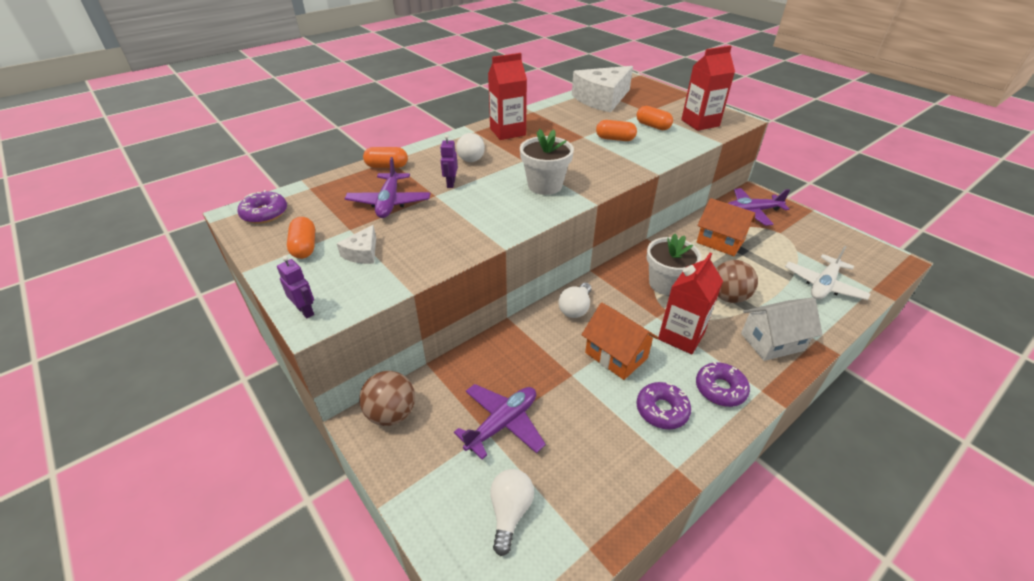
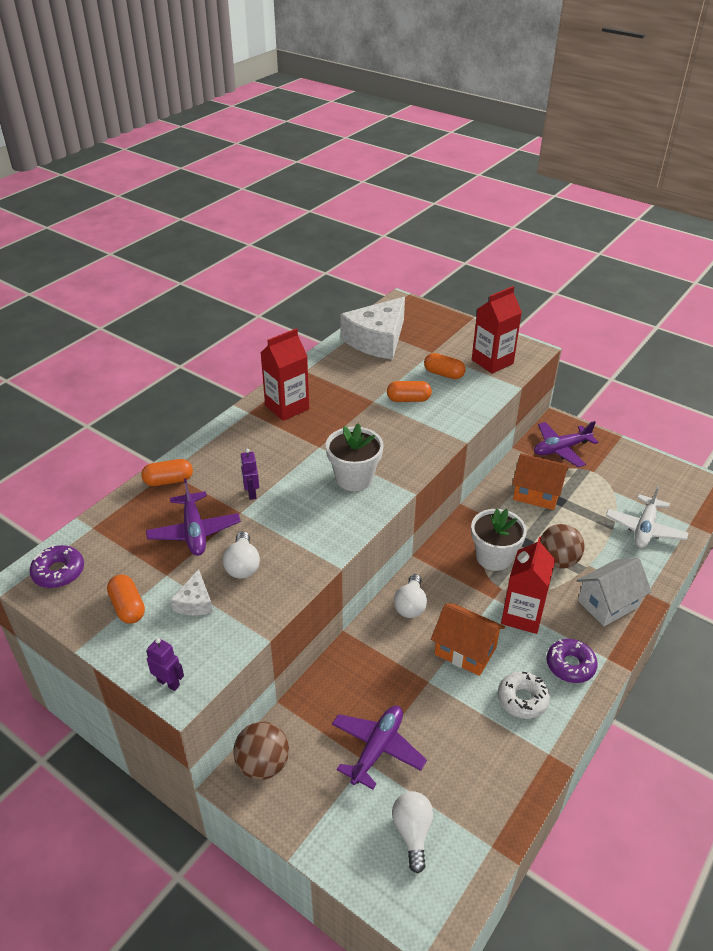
camera: 15 degrees left, 0 degrees up
(472, 157) = (261, 451): white light bulb -> white light bulb (242, 565)
(662, 410) = (522, 699): purple donut -> white donut

